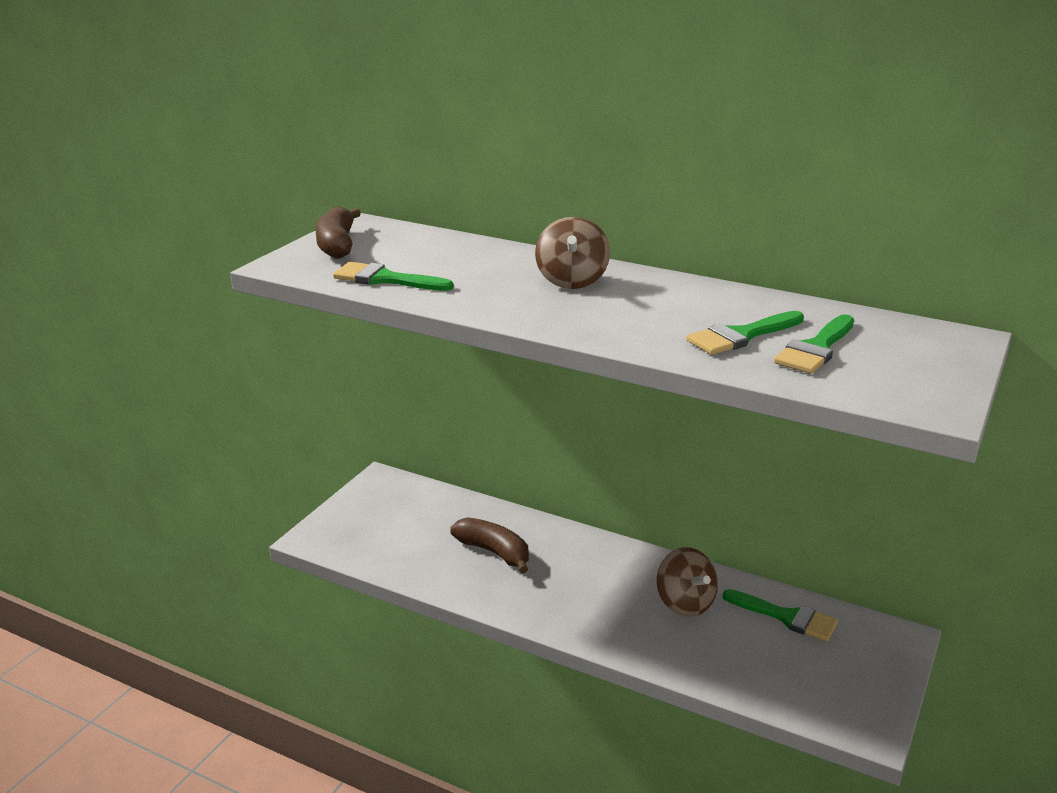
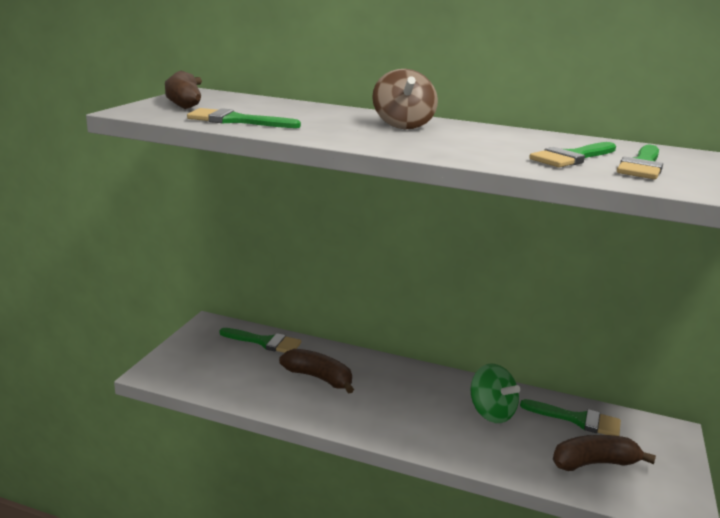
camera: 10 degrees left, 5 degrees down
(441, 505) = (265, 342): none -> green brush
(685, 603) = (491, 412): brown spinning top -> green spinning top
(787, 669) = (594, 463): none -> brown banana

